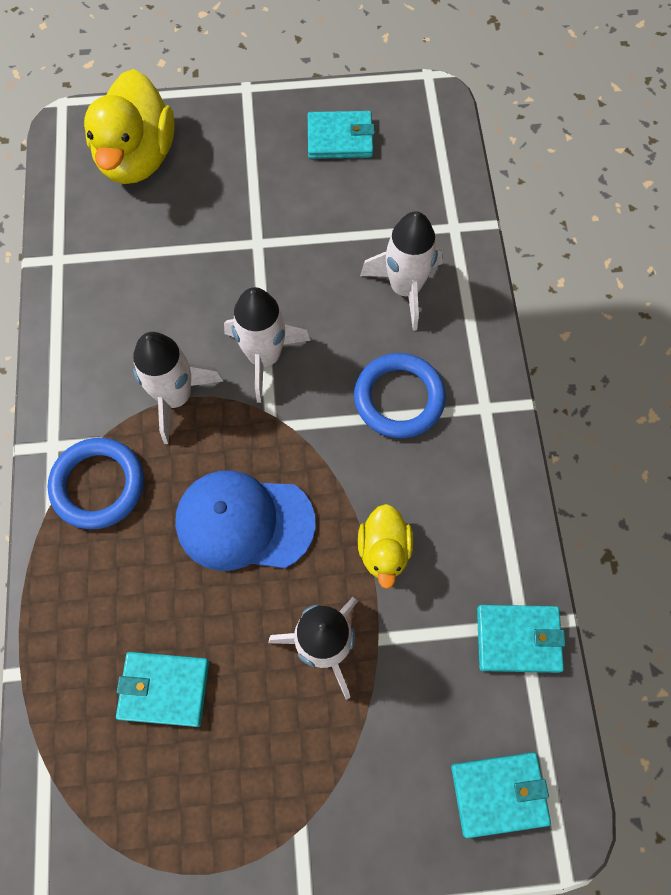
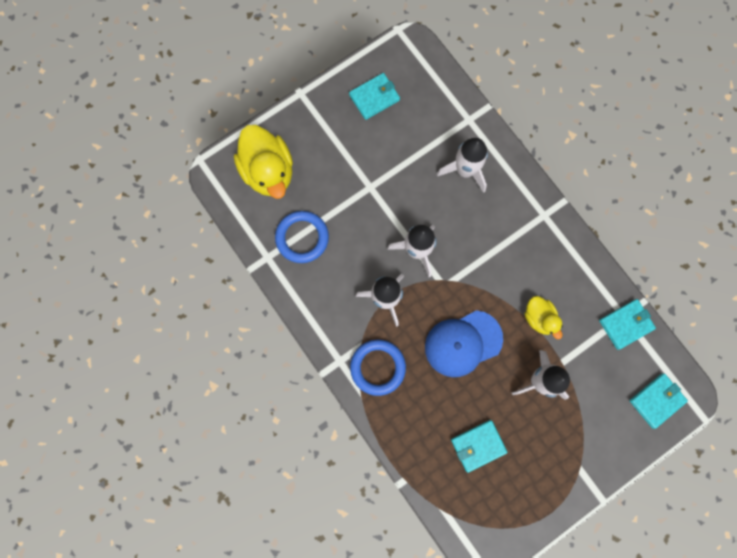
camera: 30 degrees left, 10 degrees up
(399, 398) = (498, 234): blue ring -> blue ring (302, 238)

